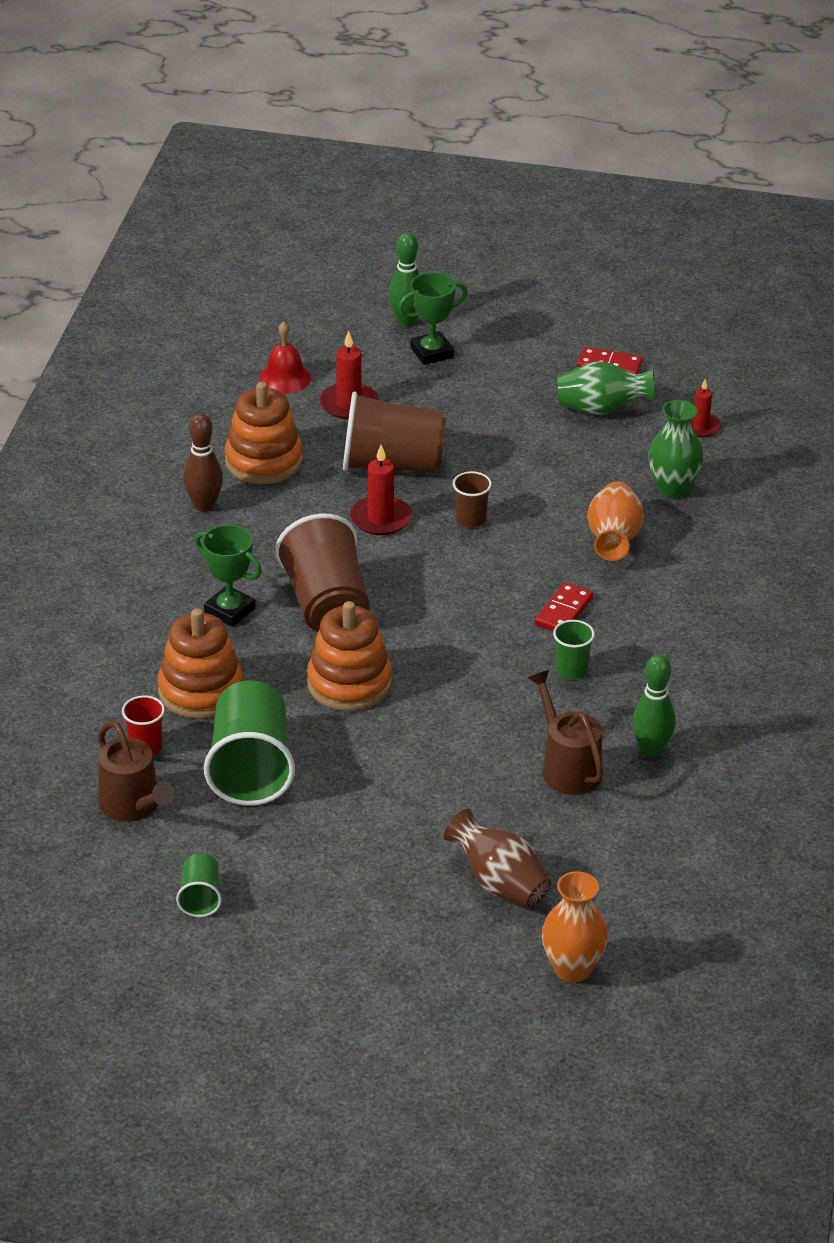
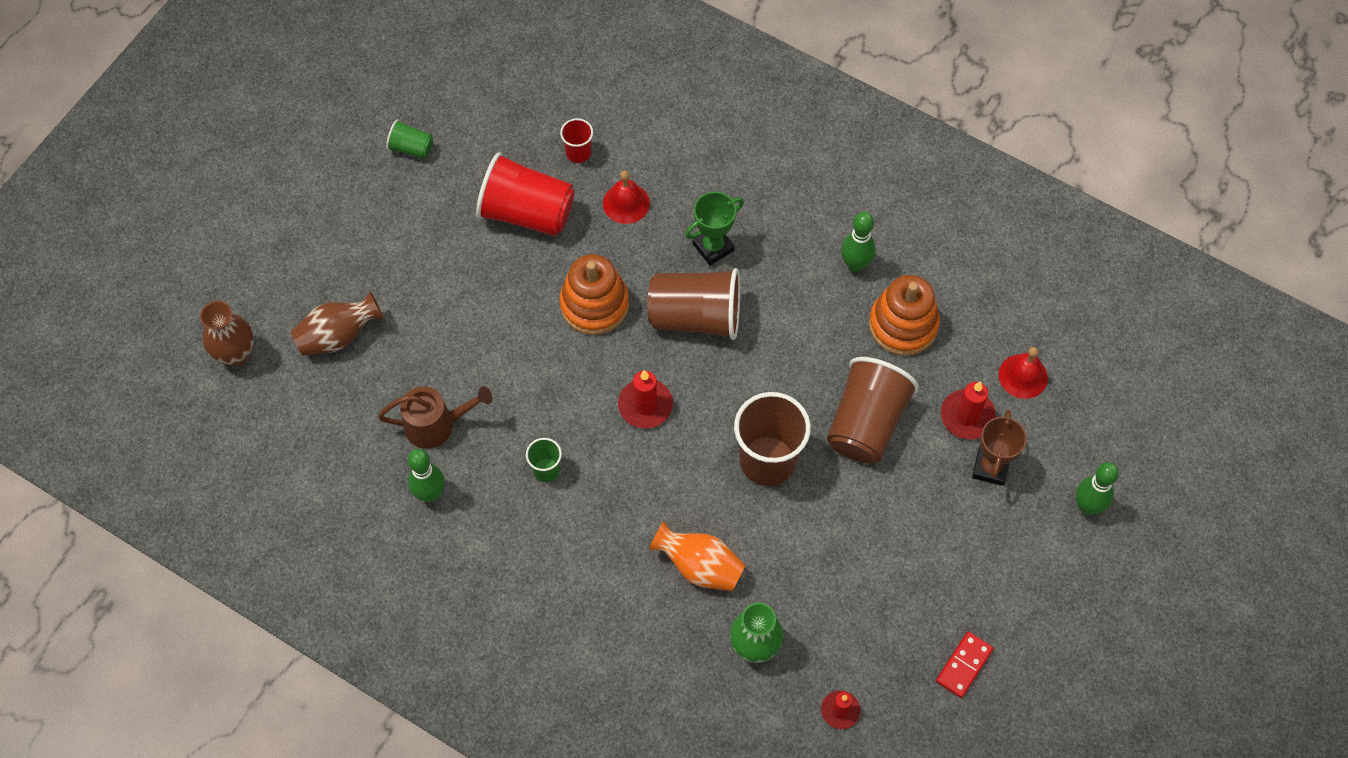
camera: 110 degrees right, 25 degrees up
(133, 806) = (519, 131): brown watering can -> none
(200, 691) = (626, 203): orange stacking toy -> red bell
(204, 506) = (855, 264): brown bowling pin -> green bowling pin
(250, 768) = (527, 213): green cup -> red cup
(380, 518) = (793, 390): red candle -> red candle (645, 405)
(398, 381) = (990, 467): none -> brown trophy
(432, 352) = (1029, 512): green trophy -> none
(471, 519) = (768, 460): brown cup -> brown cup, size x2.09
(563, 611) = (620, 490): red domino -> none
(572, 969) = (236, 354): orange vase -> brown vase
(602, 409) = (895, 631): green vase -> none

